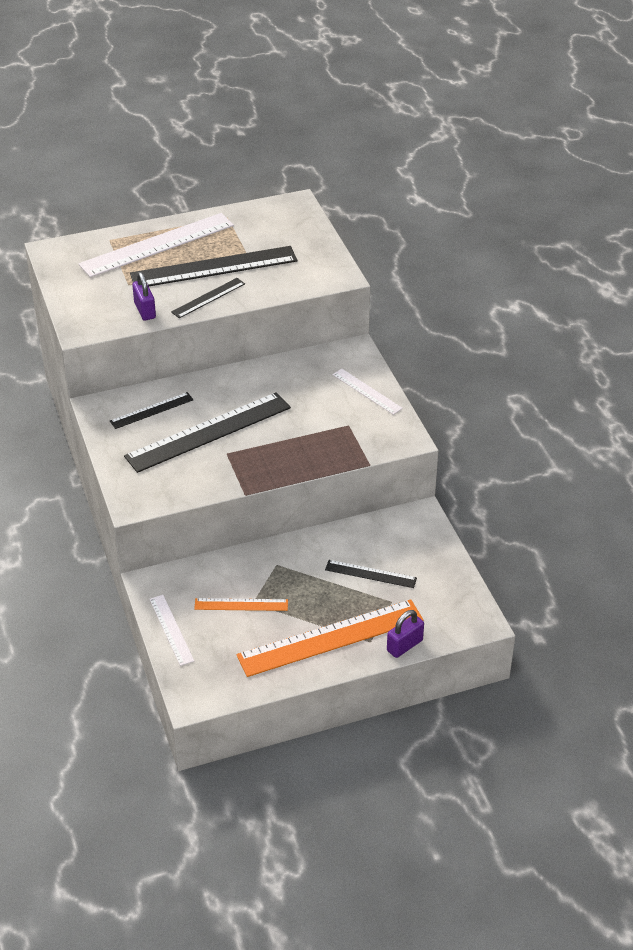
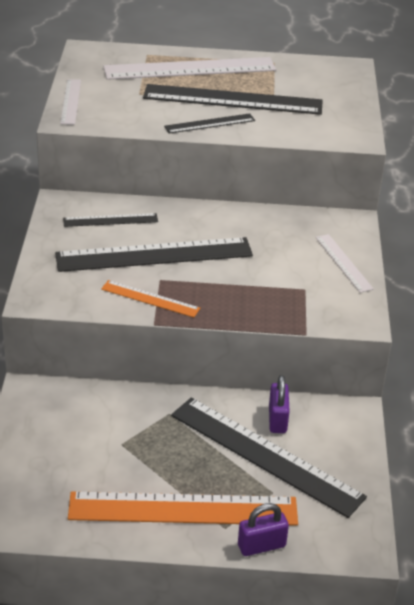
camera: 20 degrees right, 5 degrees down
(145, 310) = (139, 119): purple padlock -> purple padlock (277, 419)
(171, 629) = (20, 443): white ruler -> white ruler (71, 101)
(241, 604) = (107, 442): orange ruler -> orange ruler (150, 299)
(370, 574) = (265, 455): black ruler -> black ruler, size x2.00

